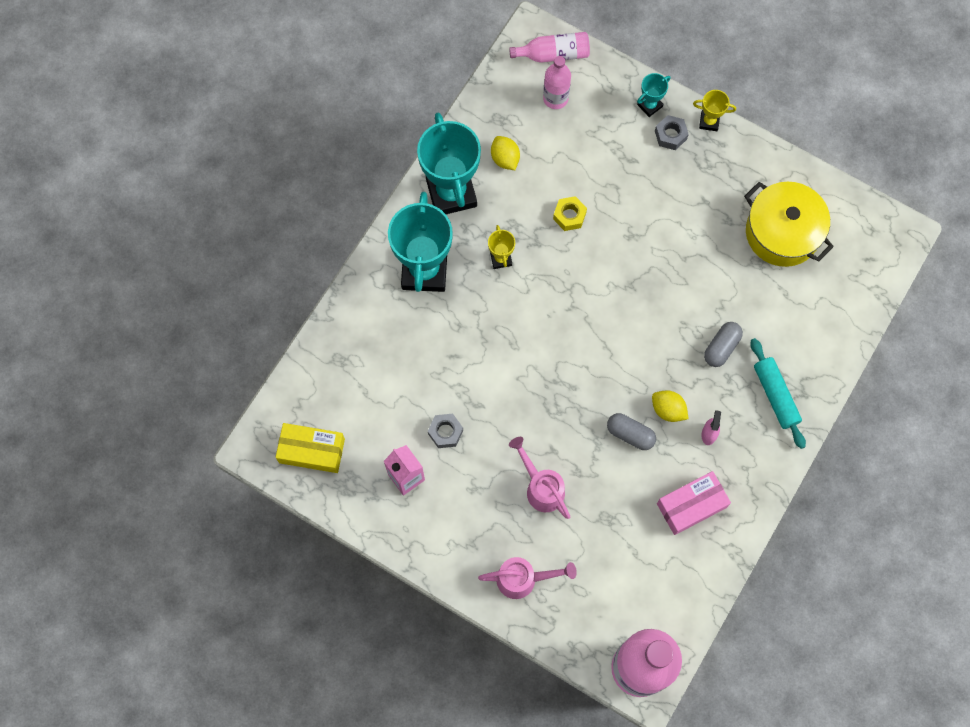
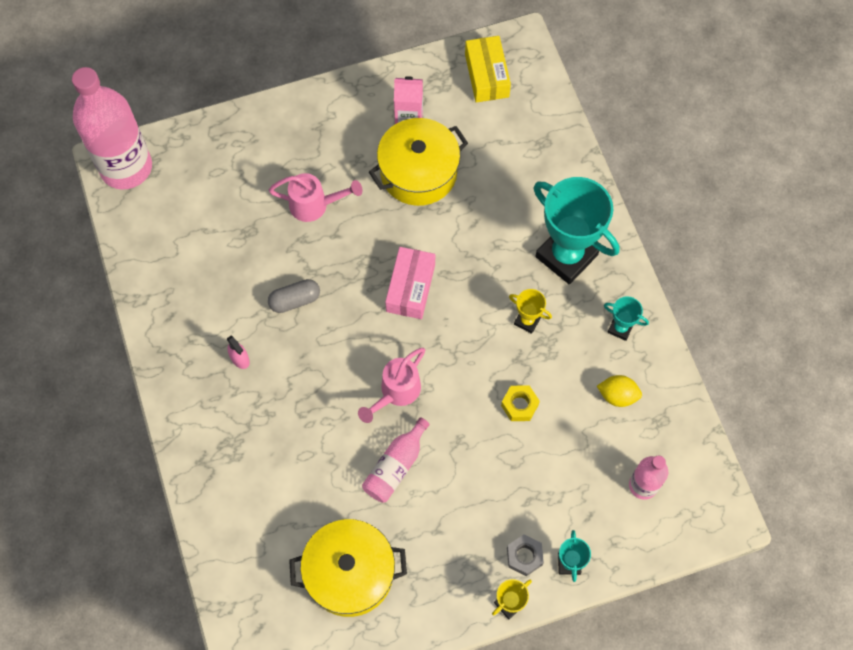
camera: 130 degrees right, 5 degrees down
(312, 451) = (486, 75): yellow box -> yellow box turned 60 degrees counterclockwise
(445, 432) = (418, 172): grey nut -> yellow pot
(451, 193) = (620, 328): turquoise trophy -> turquoise trophy, size x0.44
(523, 579) = (261, 142): pink watering can -> pink watering can (396, 393)
(553, 54) = (690, 520): pink bottle -> pink bottle (395, 466)
(668, 410) = (287, 344): yellow lemon -> none
(691, 505) = (199, 299): pink box -> pink box (410, 288)
(721, 347) = (298, 430): grey capsule -> none
(775, 395) = (220, 438): turquoise rolling pin -> none

